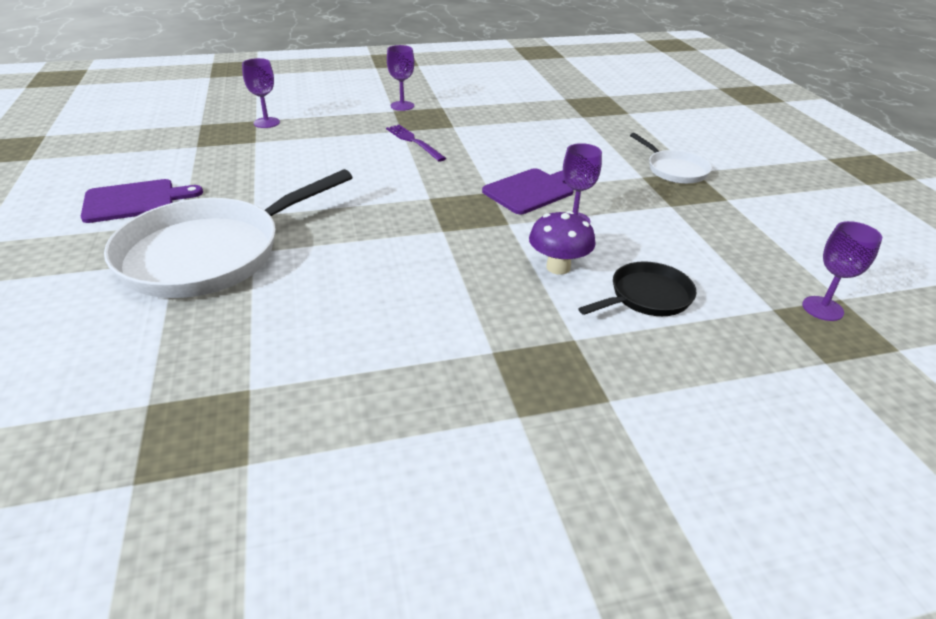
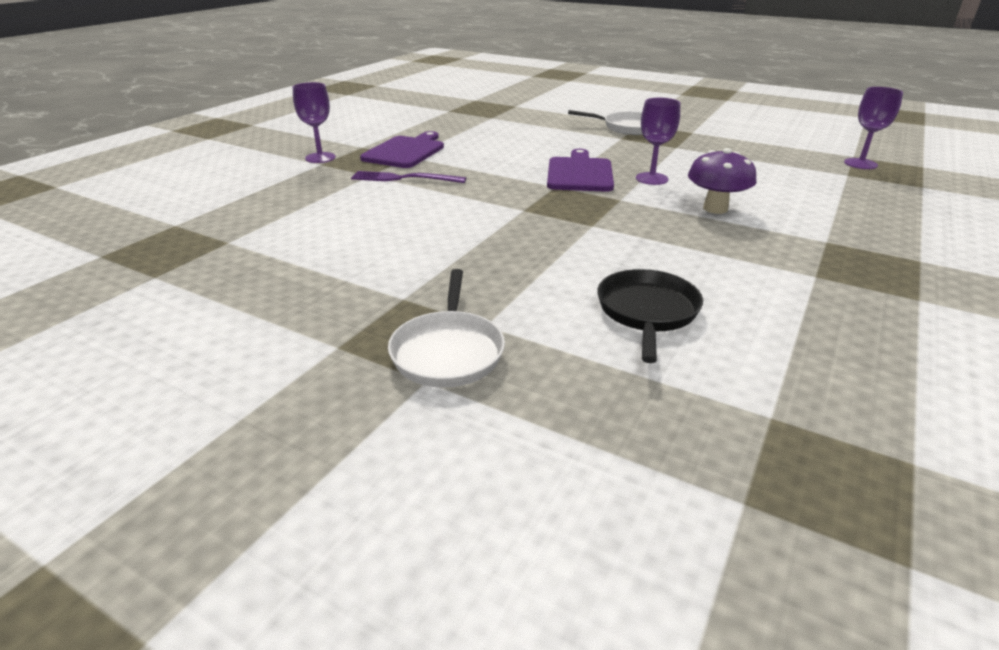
camera: 45 degrees left, 5 degrees down
(134, 201) = (211, 363): purple cutting board -> purple cutting board (405, 151)
(210, 253) = (448, 351): white pan -> white pan, size x0.49
(266, 123) = (196, 221): purple goblet -> none
(646, 297) = (793, 199): black pan -> black pan (647, 312)

